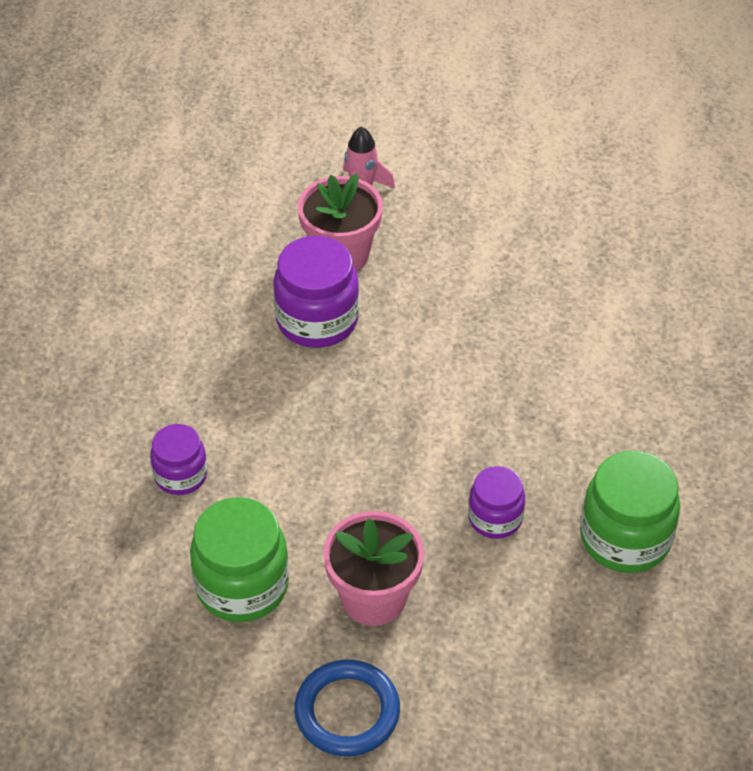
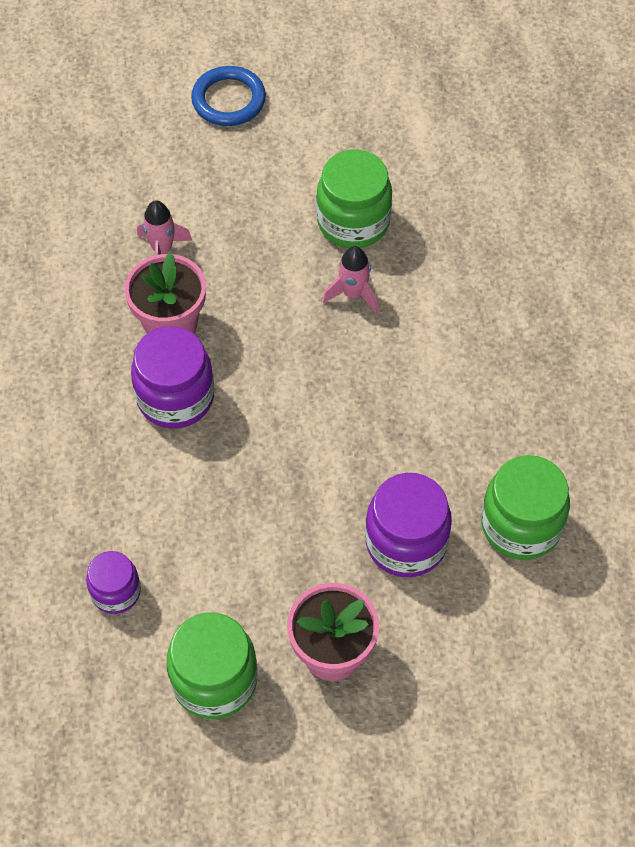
camera: 20 degrees left, 10 degrees up
(347, 711) = (351, 766): blue ring -> blue ring (228, 100)
(495, 518) = (406, 542): purple jar -> purple jar, size x1.66
(537, 277) = (353, 294): none -> pink rocket
(564, 213) = (353, 222): none -> green jar

